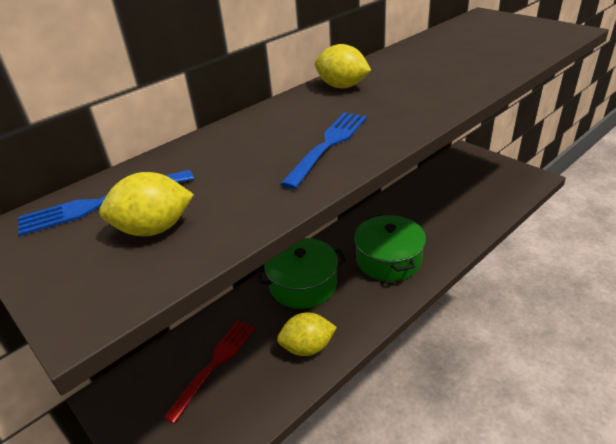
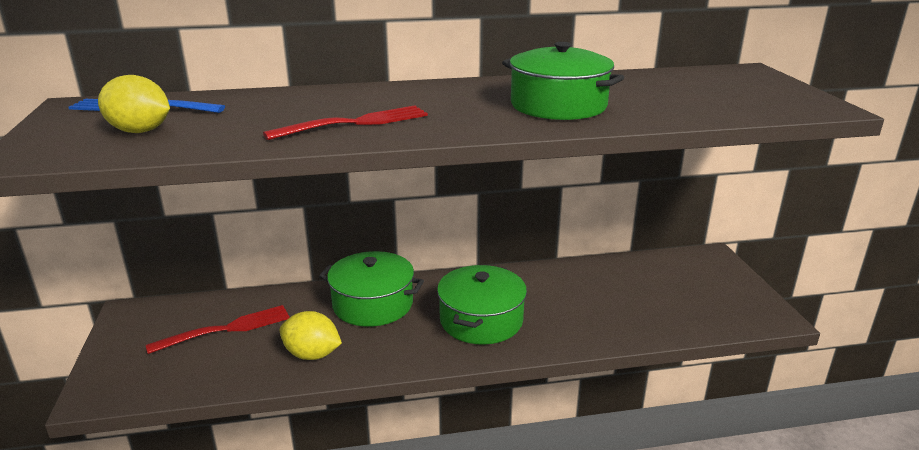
camera: 30 degrees right, 10 degrees down
(328, 145) = (355, 123): blue fork -> red fork
(342, 86) = (459, 89): yellow lemon -> none
(434, 78) = (558, 105): none -> green pot

